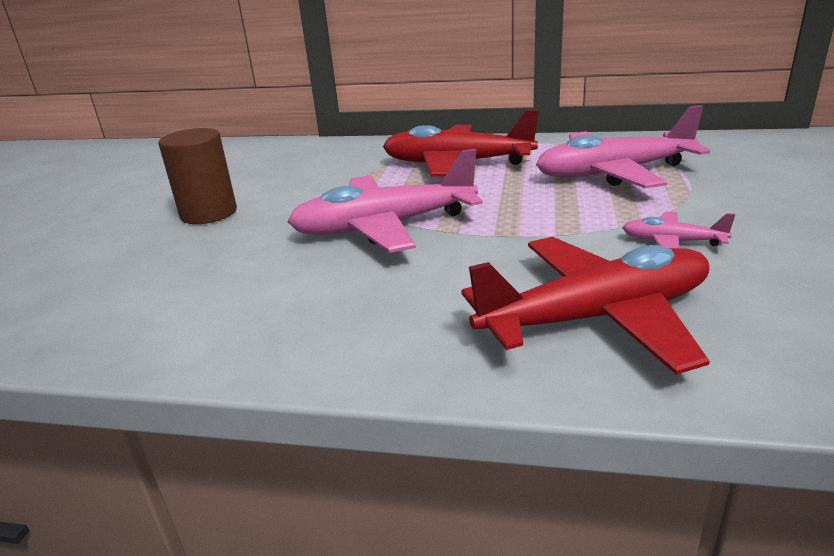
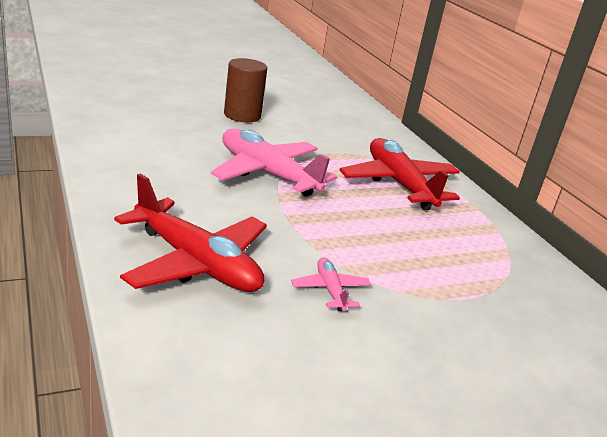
camera: 50 degrees right, 0 degrees up
(613, 173) = (447, 257): pink plane -> none

